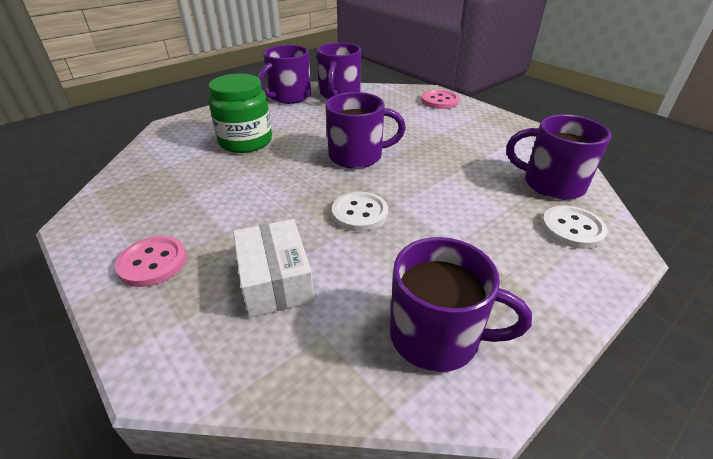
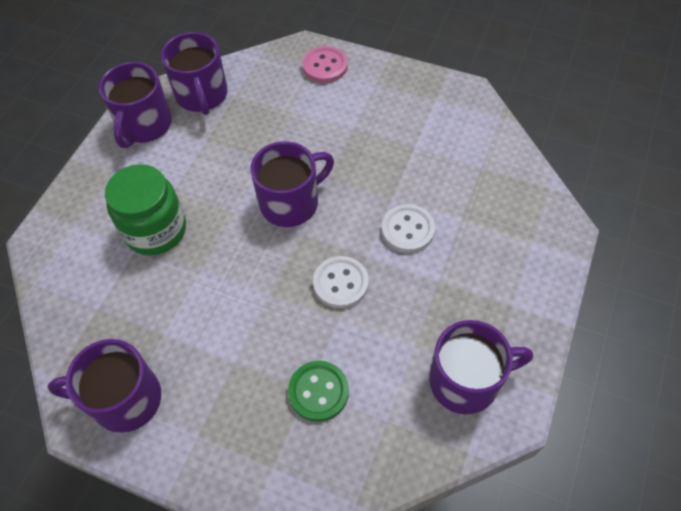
camera: 25 degrees left, 20 degrees up
(153, 263) = (200, 427): pink button -> none
(275, 280) = (318, 391): white box -> green button
(551, 184) = (487, 167): purple mug -> purple mug (124, 399)
(572, 229) = (521, 221): white button -> white button (407, 229)

